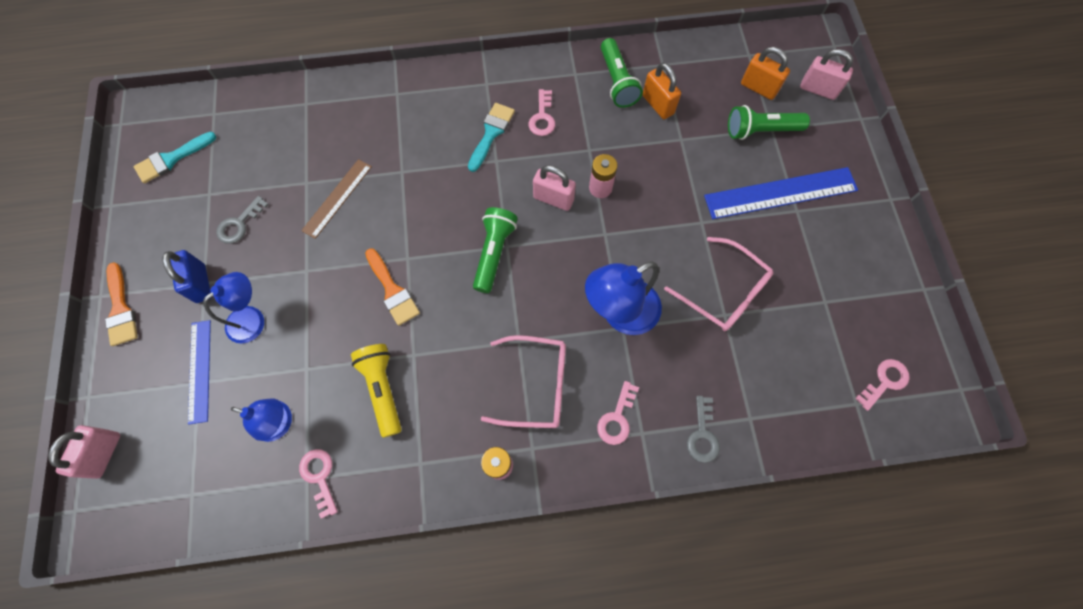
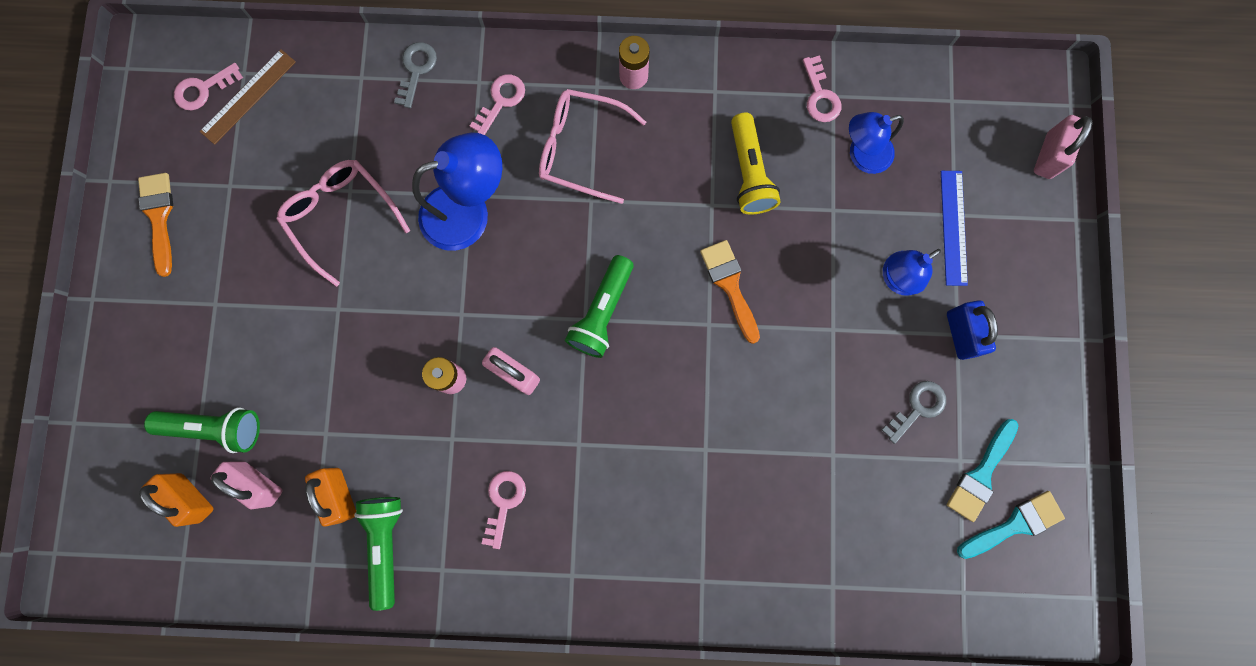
camera: 170 degrees left, 10 degrees up
(121, 309) = (1053, 317): orange brush -> orange brush (159, 217)
(280, 423) = (861, 155): blue lamp -> blue lamp turned 45 degrees counterclockwise
(337, 198) = (792, 424): brown ruler -> brown ruler (248, 96)
(491, 133) = (578, 489): turquoise brush -> turquoise brush (980, 475)
(780, 193) = (225, 331): blue ruler -> none
(818, 89) = (110, 480): pink padlock -> pink padlock (258, 483)

